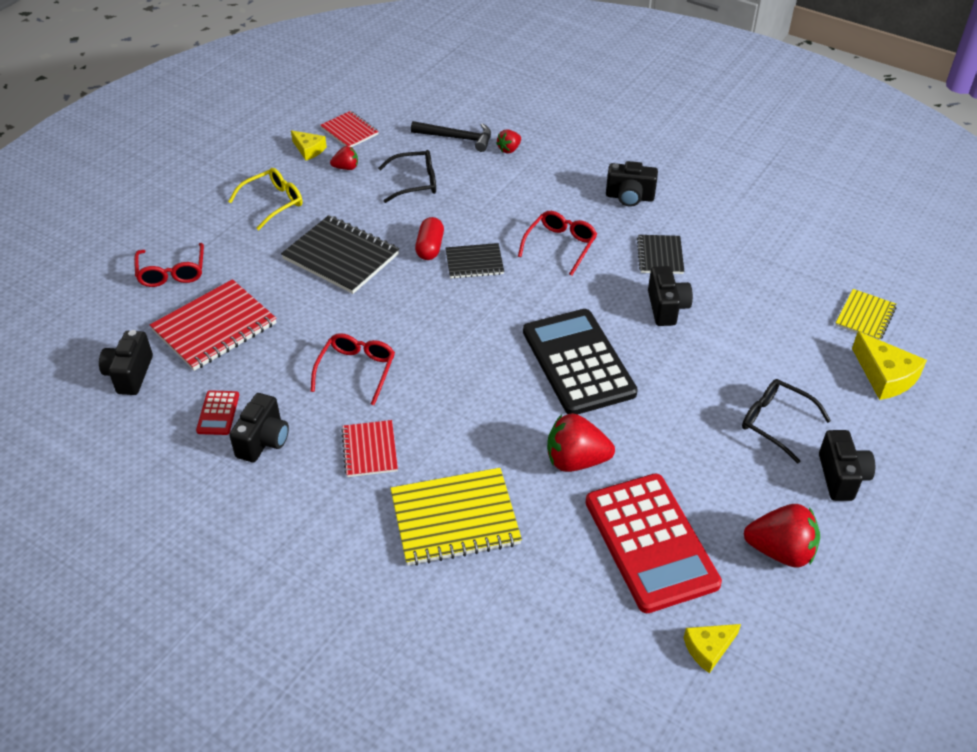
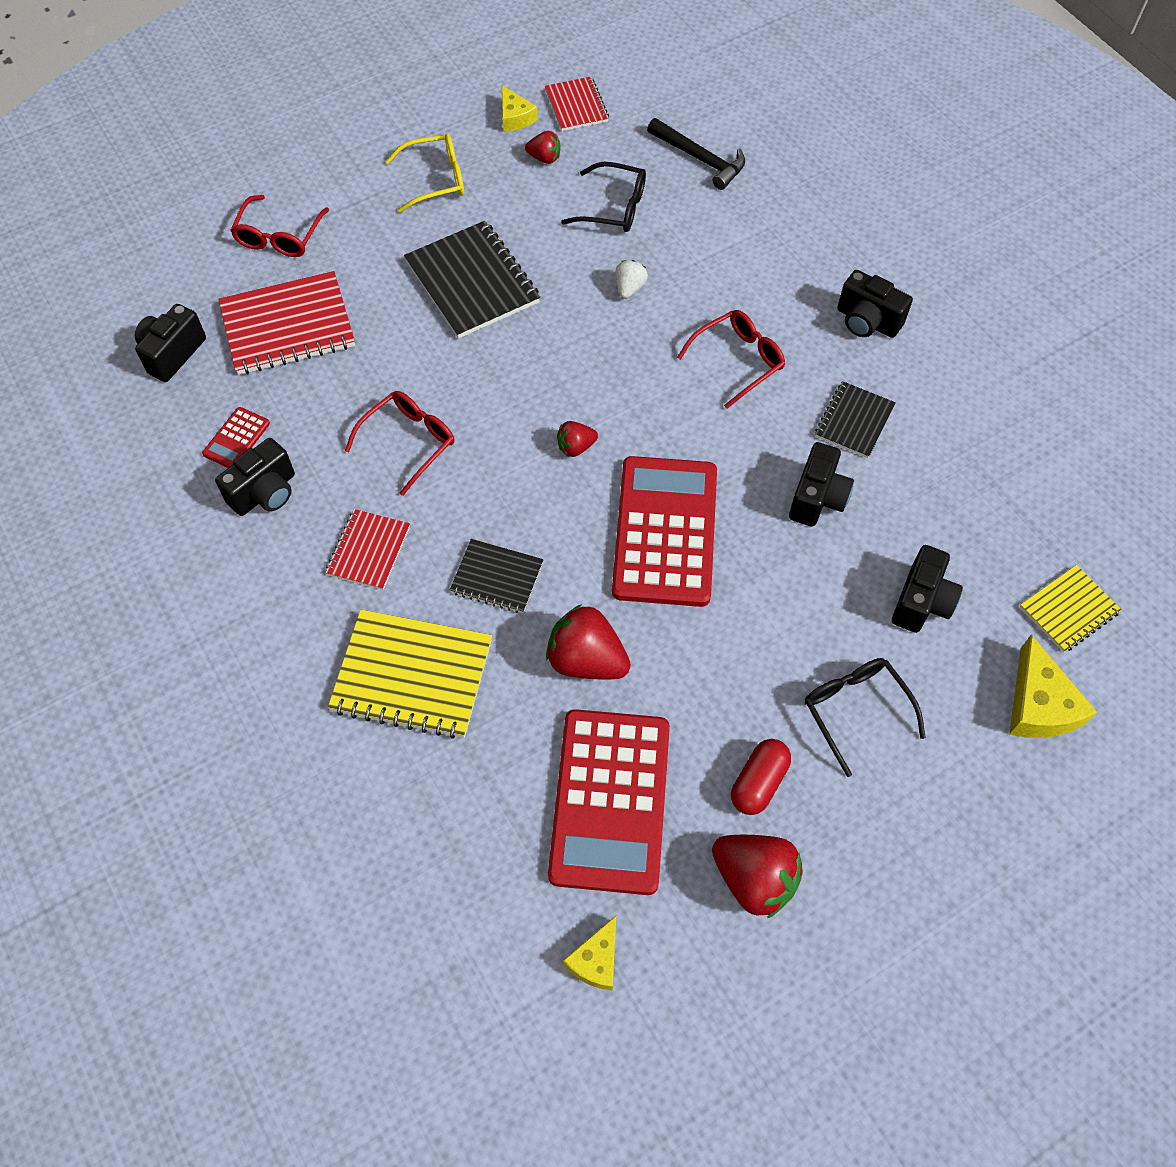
camera: 25 degrees right, 15 degrees up
(430, 247) = (580, 307): red capsule -> red capsule (758, 782)
(457, 226) = (629, 288): none -> white strawberry
(474, 262) = (621, 347): black notebook -> black notebook (497, 577)
(509, 149) = (755, 197): red strawberry -> red strawberry (576, 447)
(578, 362) = (665, 531): black calculator -> red calculator
(708, 648) = (596, 960): yellow cheese -> yellow cheese turned 60 degrees counterclockwise
(841, 477) = (891, 817): black camera -> black camera (921, 602)

